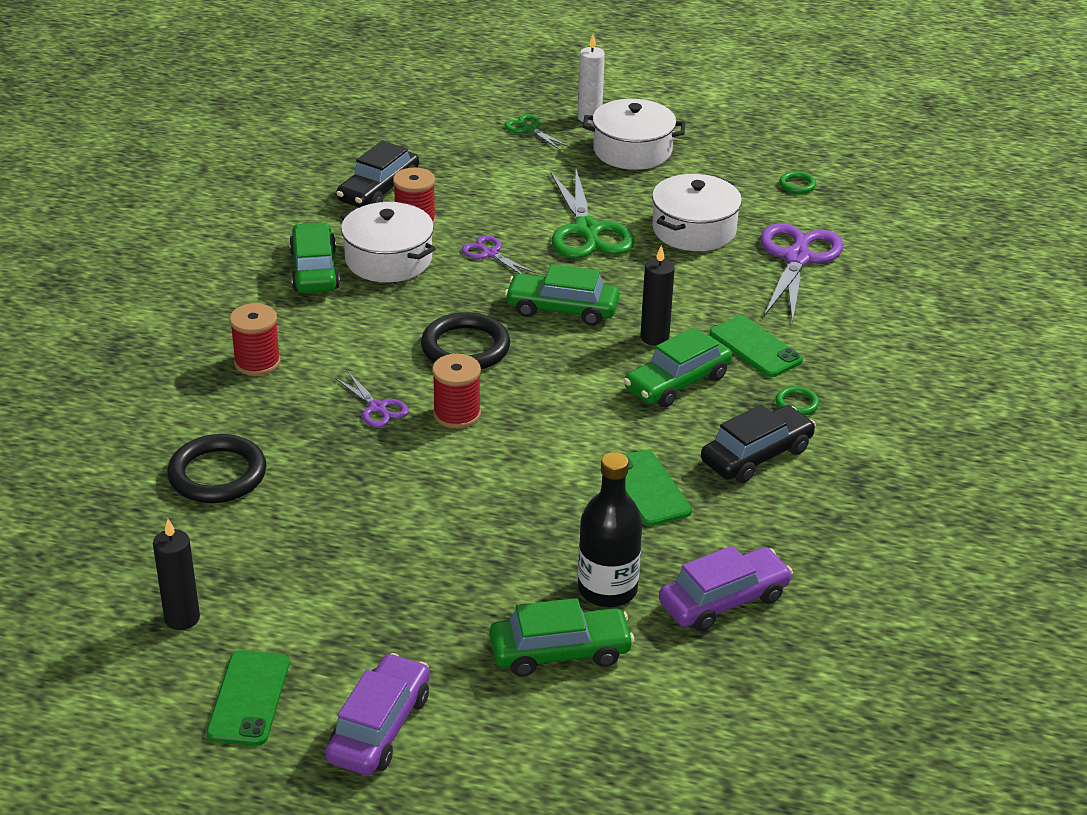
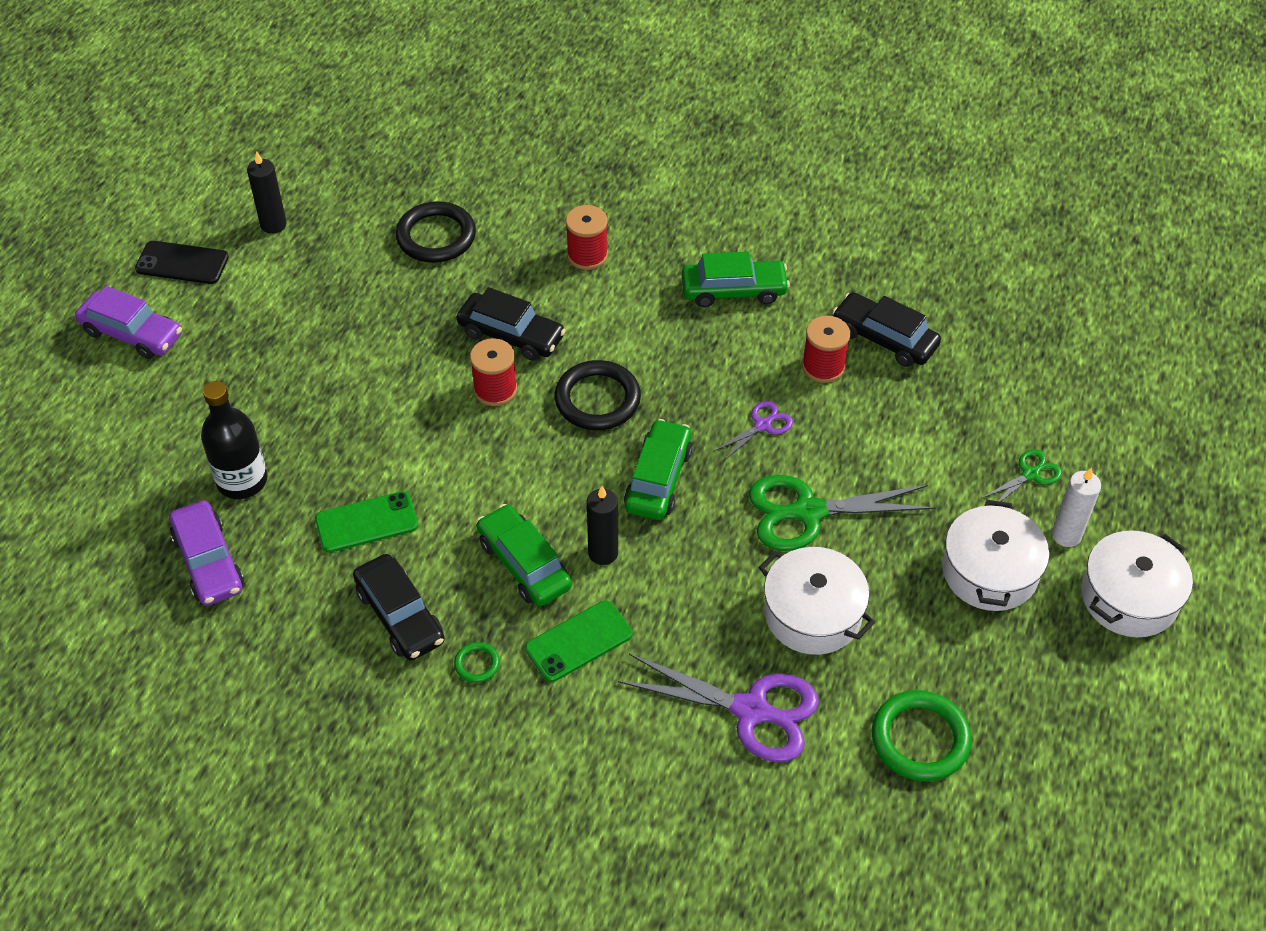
camera: 95 degrees right, 15 degrees up
(249, 698) = (182, 263): green phone -> black phone
(377, 408) = (511, 335): purple scissors -> black car
(388, 259) = (751, 345): white pot -> white pot (1129, 597)
(560, 652) = (178, 443): green car -> none
(797, 185) = (920, 739): green ring -> green ring, size x2.12

